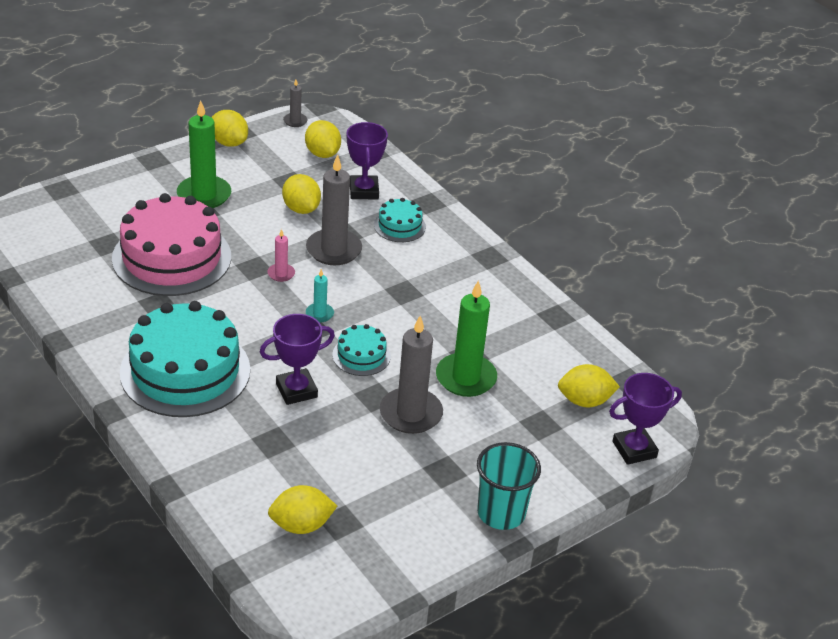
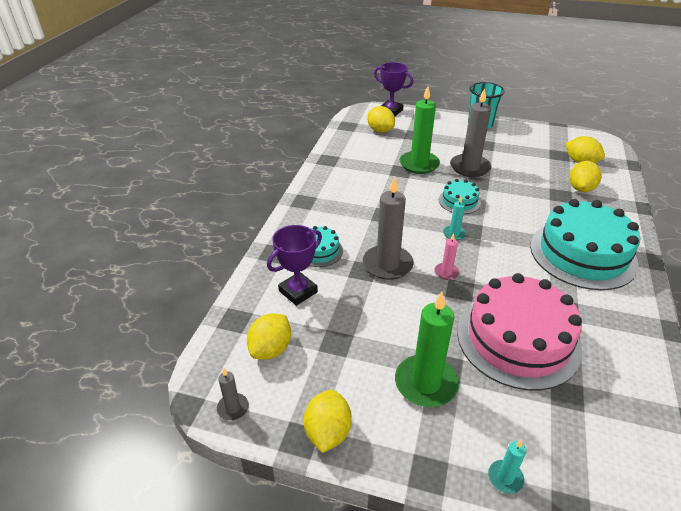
camera: 125 degrees left, 0 degrees up
(109, 181) = (505, 478): none -> turquoise candle
(296, 390) = (520, 207): purple trophy -> none
(301, 209) = (364, 310): yellow lemon -> yellow lemon (580, 188)

